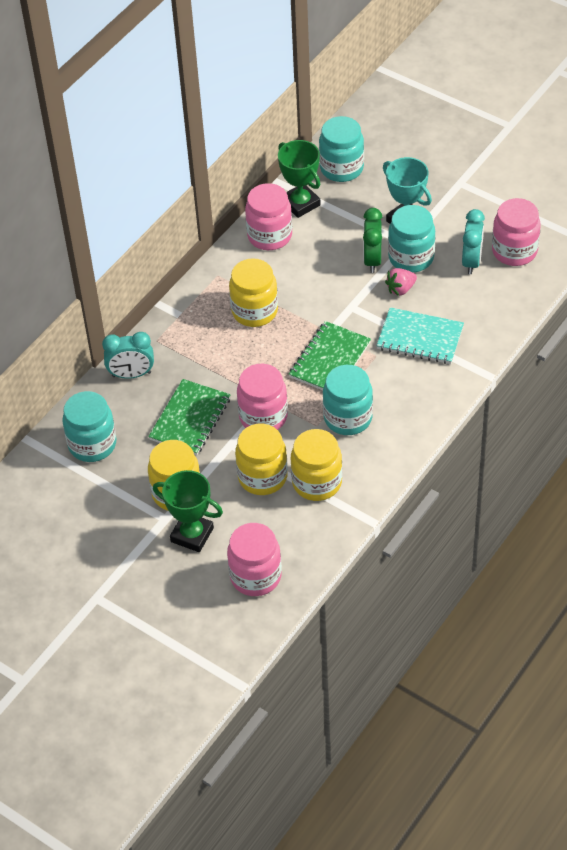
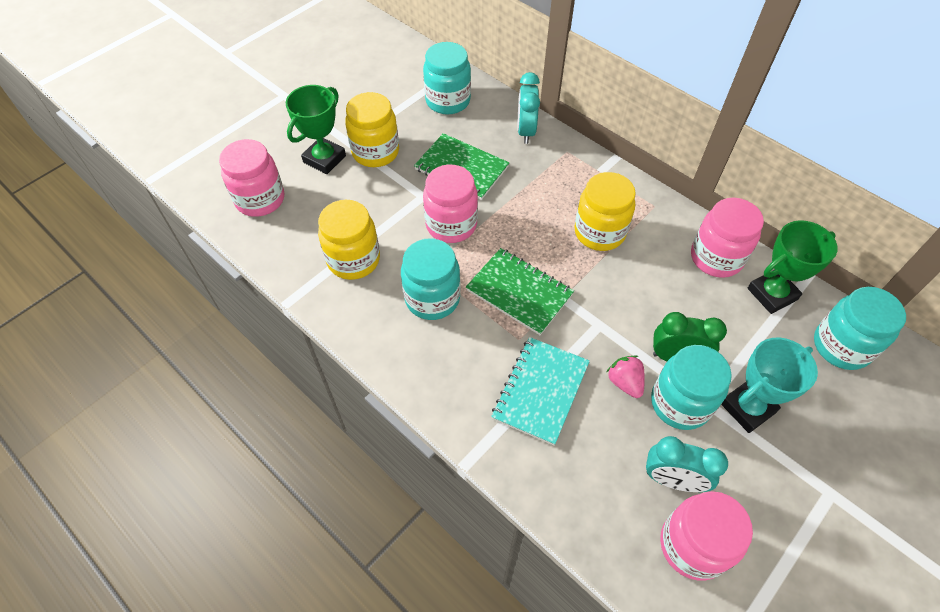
camera: 95 degrees right, 5 degrees up
(262, 477) = (374, 216): yellow jar -> none

